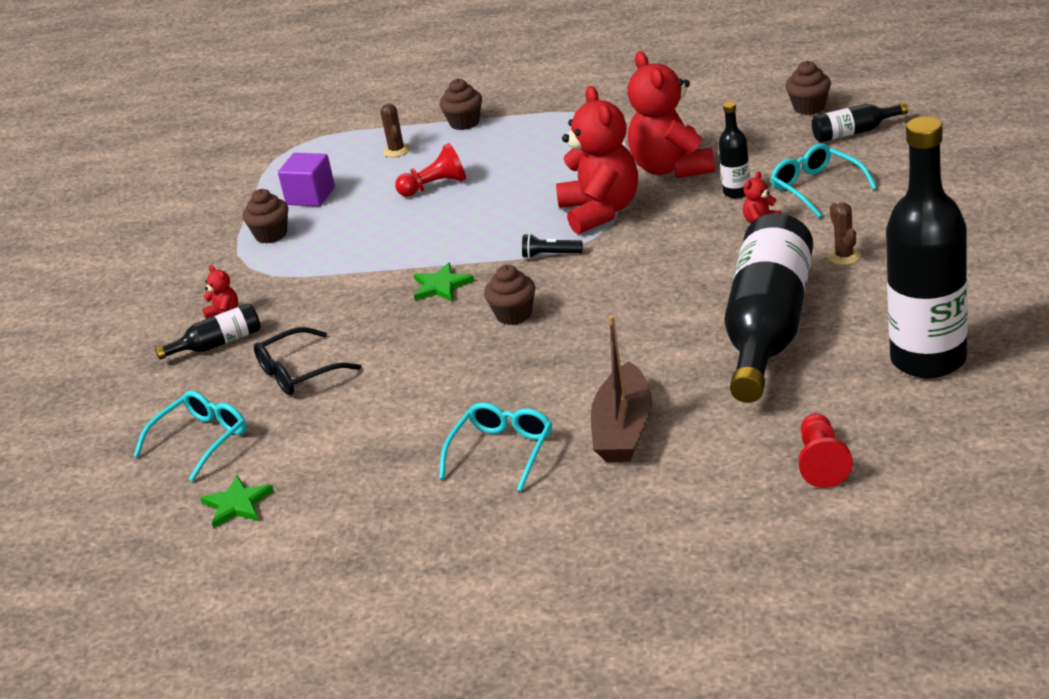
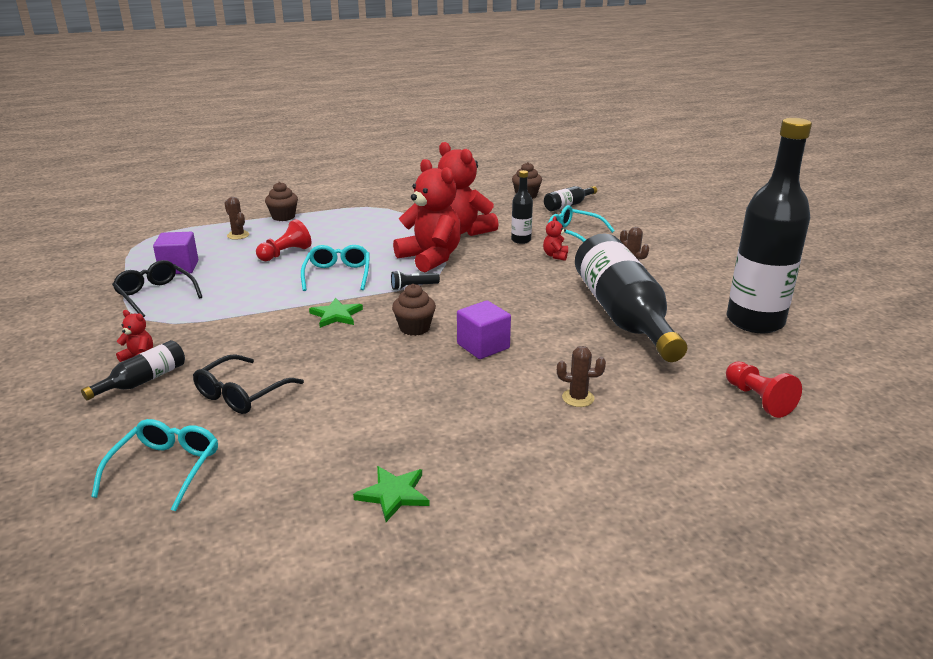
camera: 30 degrees left, 5 degrees down
(237, 504) = (241, 527): green star -> green star (393, 494)
(271, 235) = (156, 295): brown cupcake -> black glasses
(502, 452) = (486, 432): turquoise glasses -> turquoise glasses (337, 275)
(571, 349) = (483, 346): none -> purple cube
(623, 429) = (578, 398): brown boat -> brown cactus

